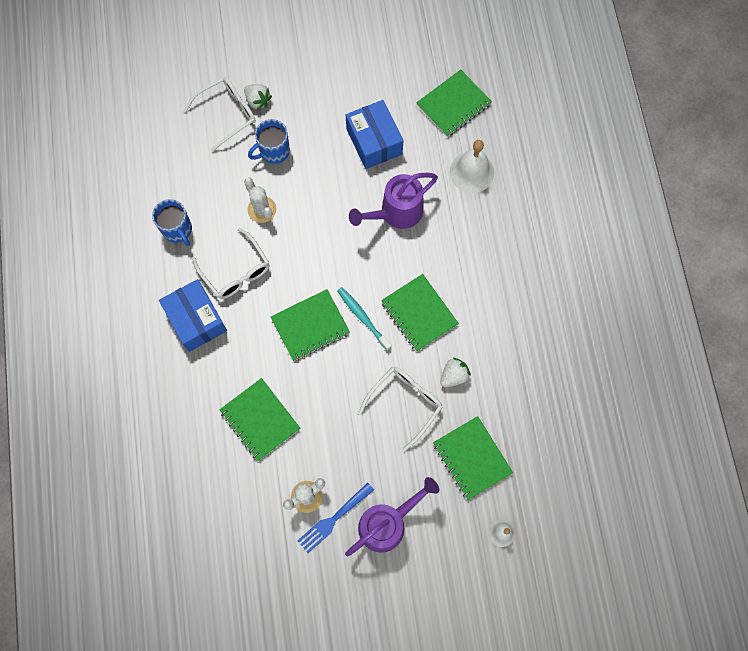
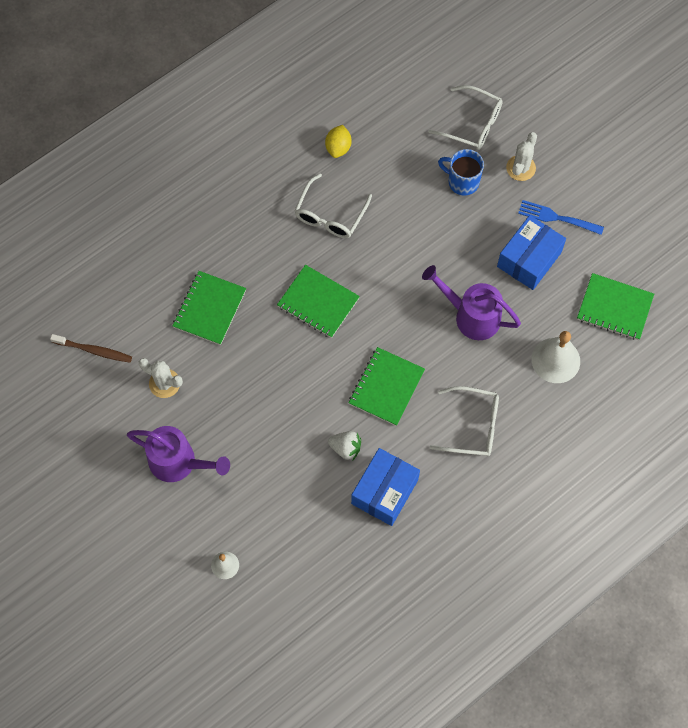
camera: 60 degrees right, 5 degrees down
(177, 230) = (338, 148): blue mug -> yellow lemon
(196, 320) = (267, 209): blue box -> blue box (385, 491)
(237, 544) = (93, 350): none -> brown toothbrush
(258, 101) = (502, 141): white strawberry -> none
(262, 209) = (401, 203): white cactus -> white cactus (520, 168)
(333, 519) = (157, 416): blue fork -> blue fork (557, 218)
(363, 318) = (352, 342): turquoise toothbrush -> none
(405, 403) = (295, 420): white glasses -> white glasses (472, 426)
(472, 458) = (278, 504): green notebook -> none

